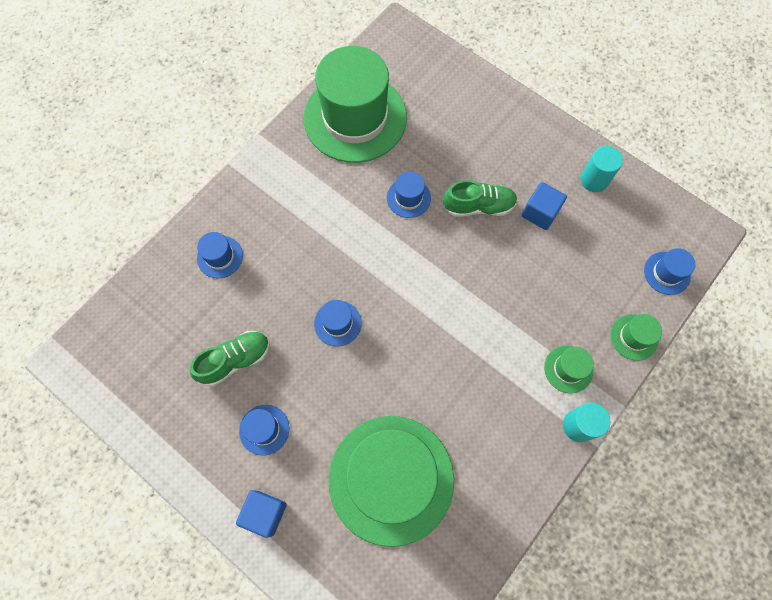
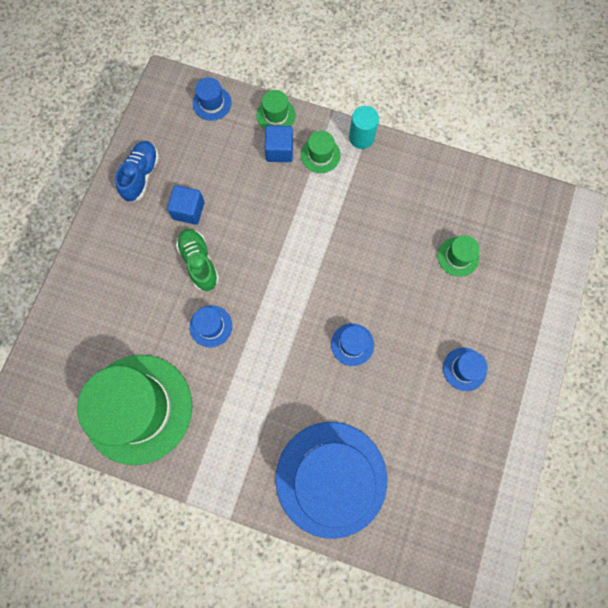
camera: 110 degrees left, 5 degrees up
(220, 257) = (331, 478): blue hat -> blue hat, size x2.44
(235, 360) = (419, 419): green shoe -> none
(265, 513) = (525, 341): blue cube -> blue cube (279, 151)
(391, 479) = (458, 256): green hat -> green hat, size x0.41
(594, 180) = (141, 175): turquoise cylinder -> blue shoe

